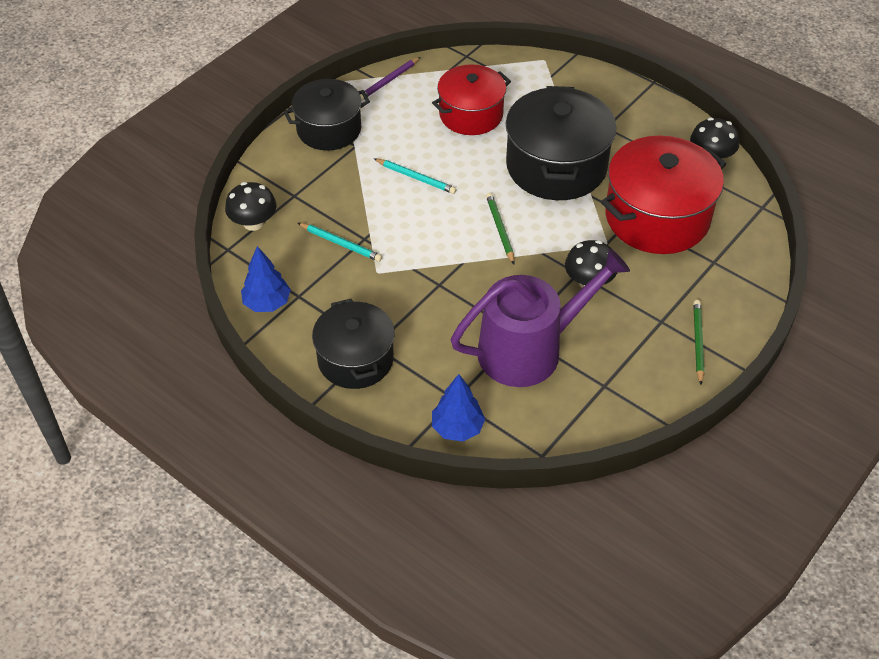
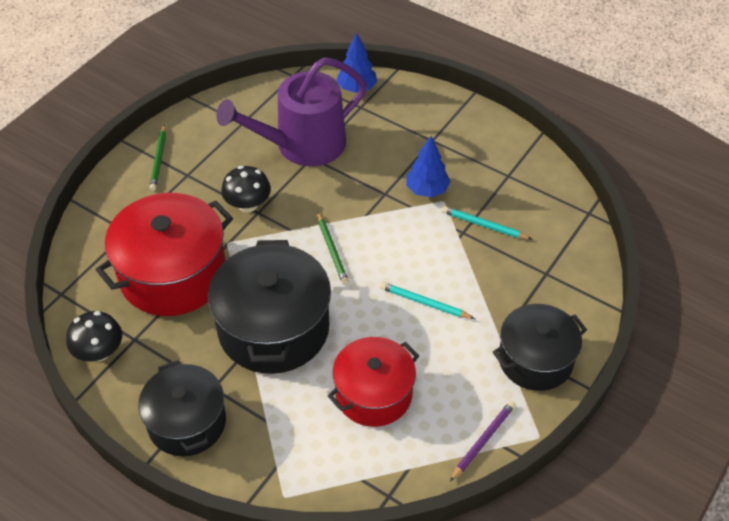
camera: 175 degrees right, 0 degrees up
(253, 223) = (575, 240): black mushroom -> none
(267, 303) = (533, 167): blue tree -> blue tree (427, 190)
(355, 359) = (445, 129): black pot -> black pot (187, 422)

